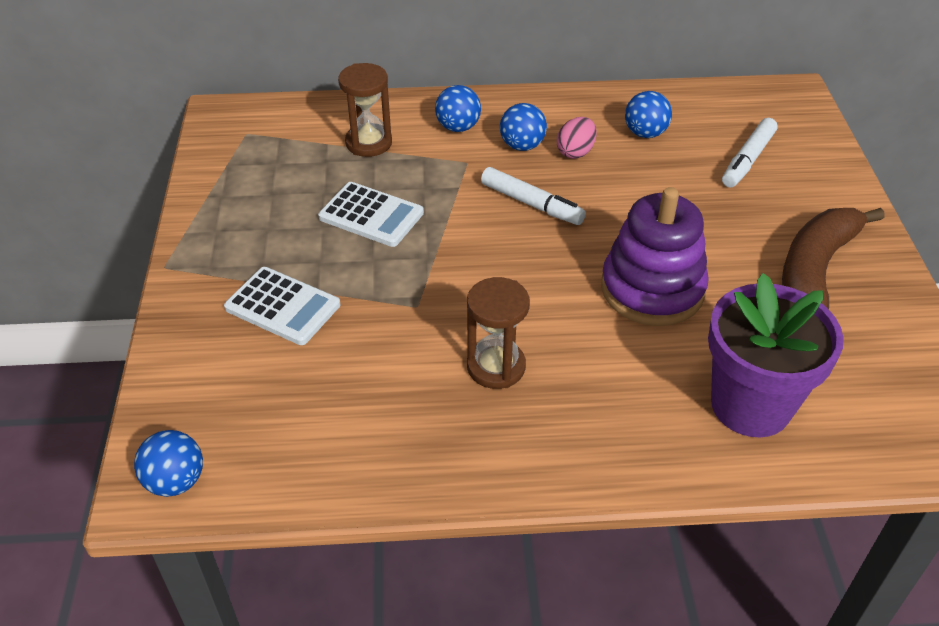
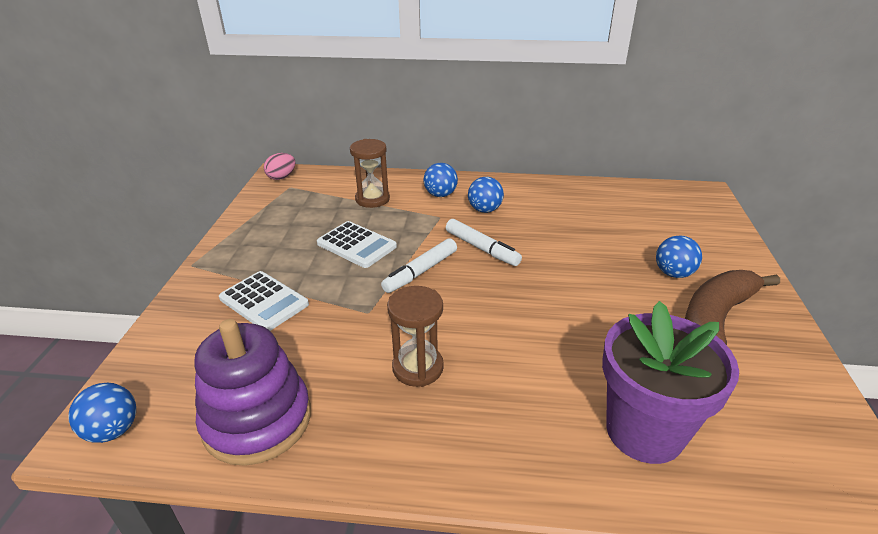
camera: 10 degrees right, 10 degrees down
(575, 152) = (524, 217): pink egg -> pink egg (282, 177)
(645, 133) = (581, 209): blue ball -> blue ball (673, 273)
(652, 289) = (567, 320): purple stacking toy -> purple stacking toy (257, 420)
(748, 160) = (662, 233): white marker -> white marker (421, 272)

